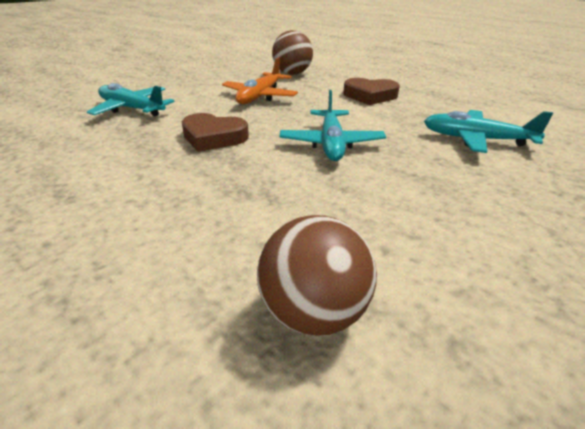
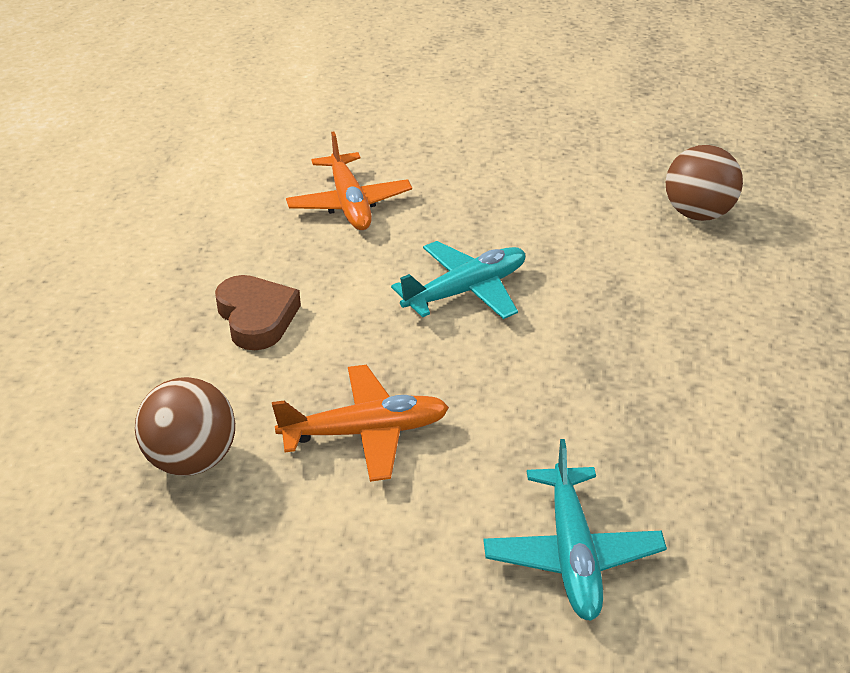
camera: 125 degrees left, 5 degrees up
(213, 137) = (555, 389): brown heart -> none
(476, 139) = (349, 203): turquoise plane -> orange plane

